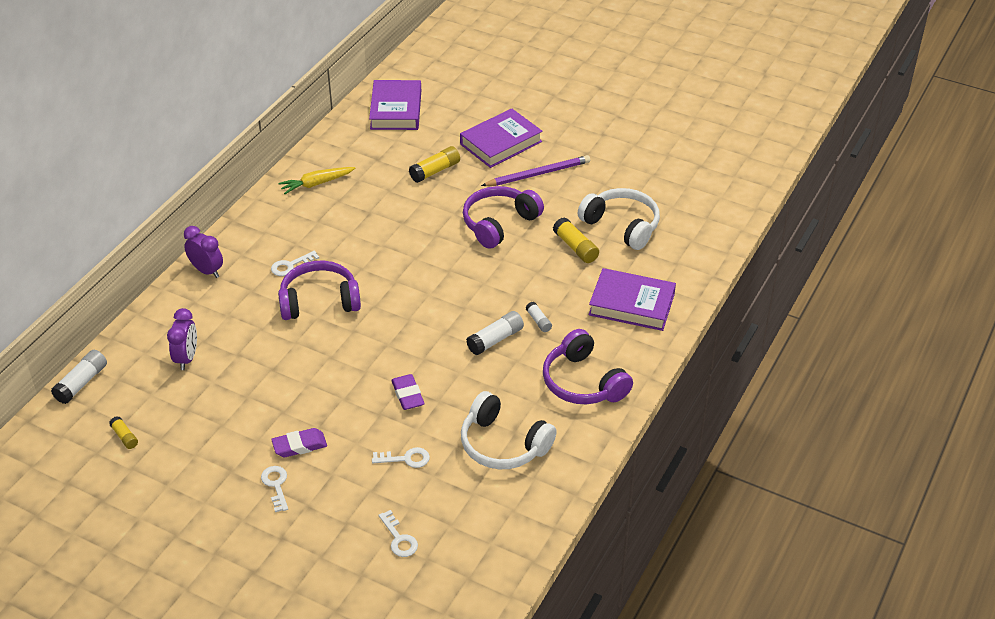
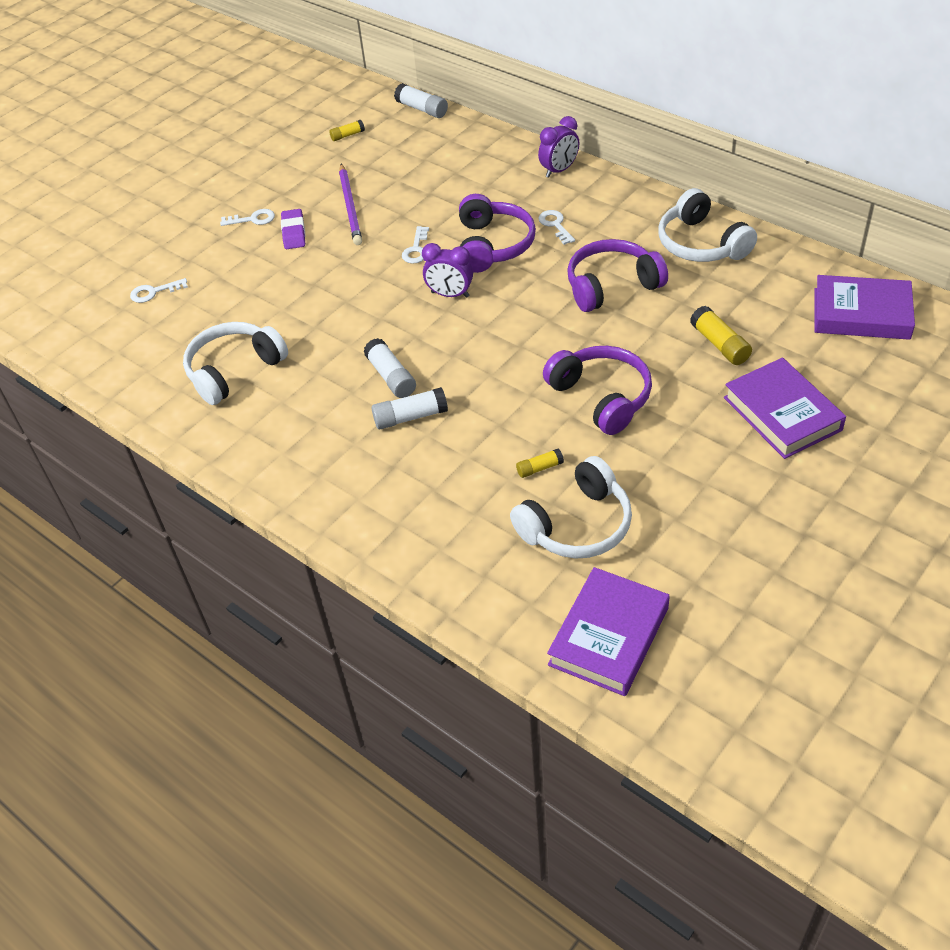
camera: 105 degrees right, 5 degrees up
(186, 358) = (434, 163): purple clock -> purple clock (450, 294)
(316, 184) = (701, 244): yellow carrot -> white headphones
(406, 459) = (247, 300): white key -> white key (416, 249)
(407, 395) = (331, 304): purple eraser -> none
(537, 174) = (706, 446): purple pencil -> purple pencil (350, 206)
(538, 321) = (410, 417): white glue stick -> white glue stick, size x1.67
(575, 247) = (539, 468): yellow glue stick -> yellow glue stick, size x0.60
(583, 382) = (297, 445): purple headphones -> purple headphones (611, 286)
(631, 304) = (414, 511): purple book -> purple book (608, 636)

